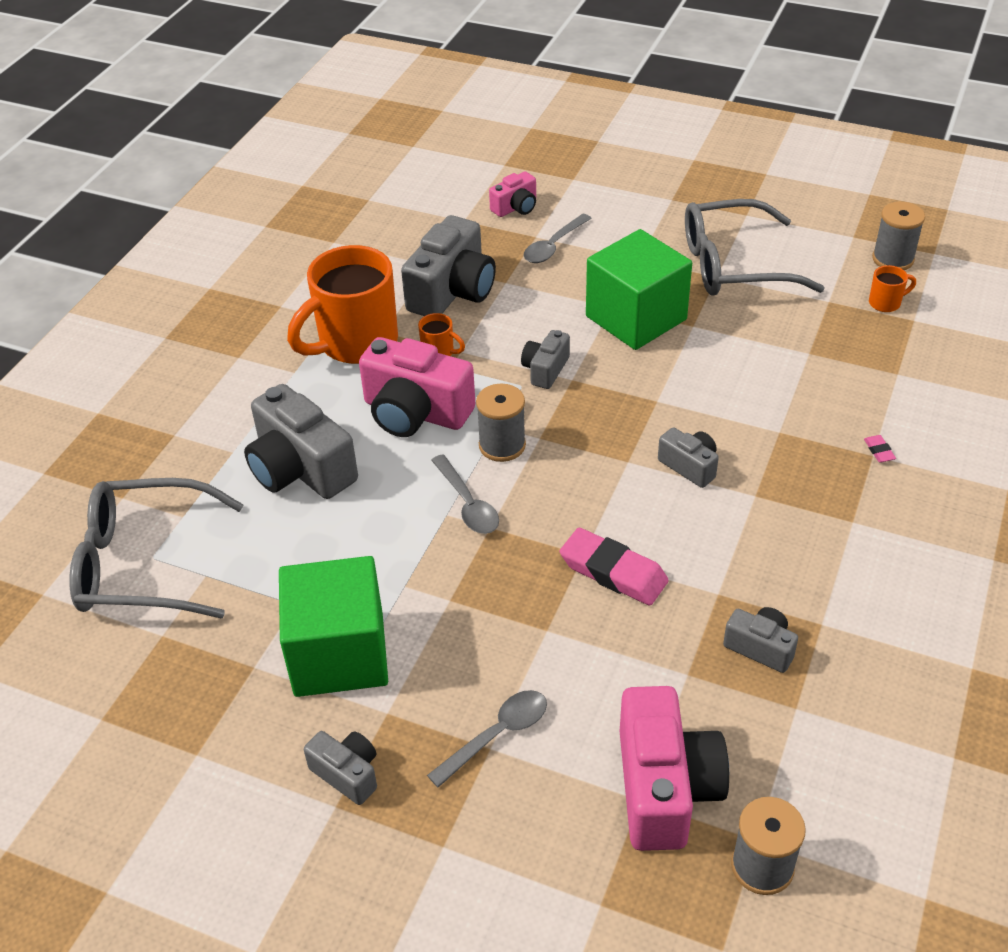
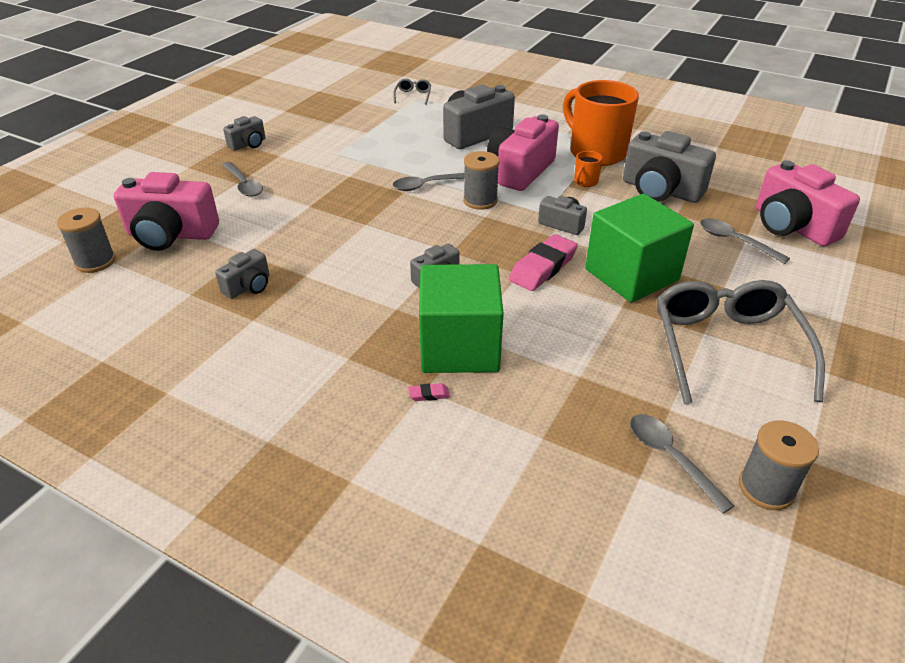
camera: 95 degrees right, 5 degrees down
(143, 564) = (413, 96): grey glasses -> grey glasses, size x0.41
(339, 654) = (326, 143): green cube -> green cube (459, 347)
(516, 207) = (792, 226): pink camera -> pink camera, size x1.92
(613, 572) = (345, 234): pink eraser -> pink eraser (543, 267)
(885, 303) = (670, 458): orange mug -> grey spoon

